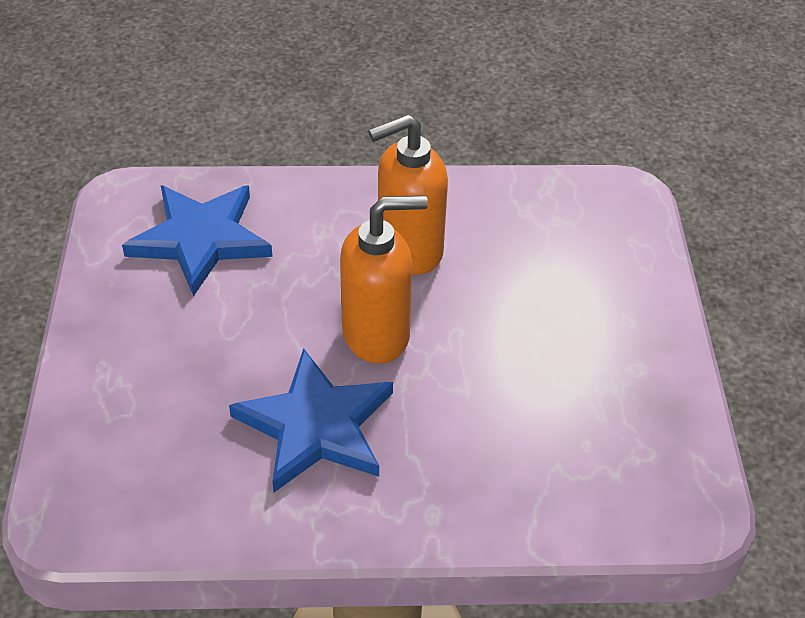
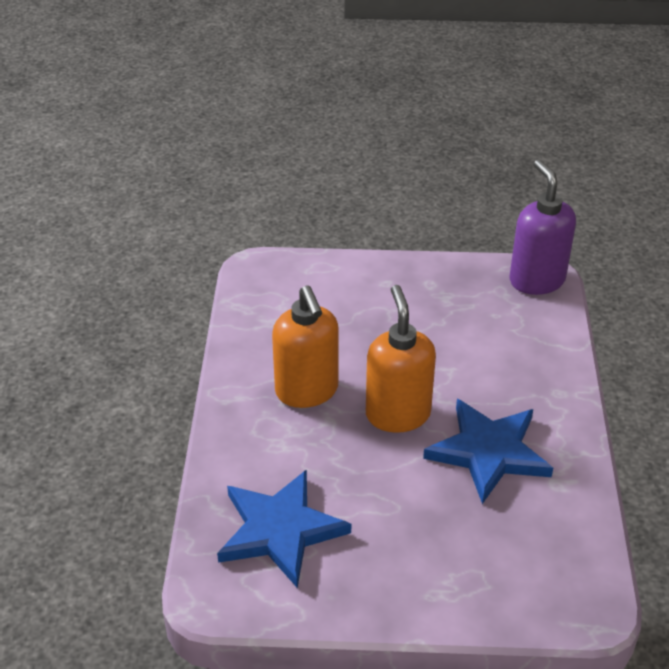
camera: 85 degrees left, 5 degrees down
(678, 500) = (536, 280): none -> purple soap dispenser

